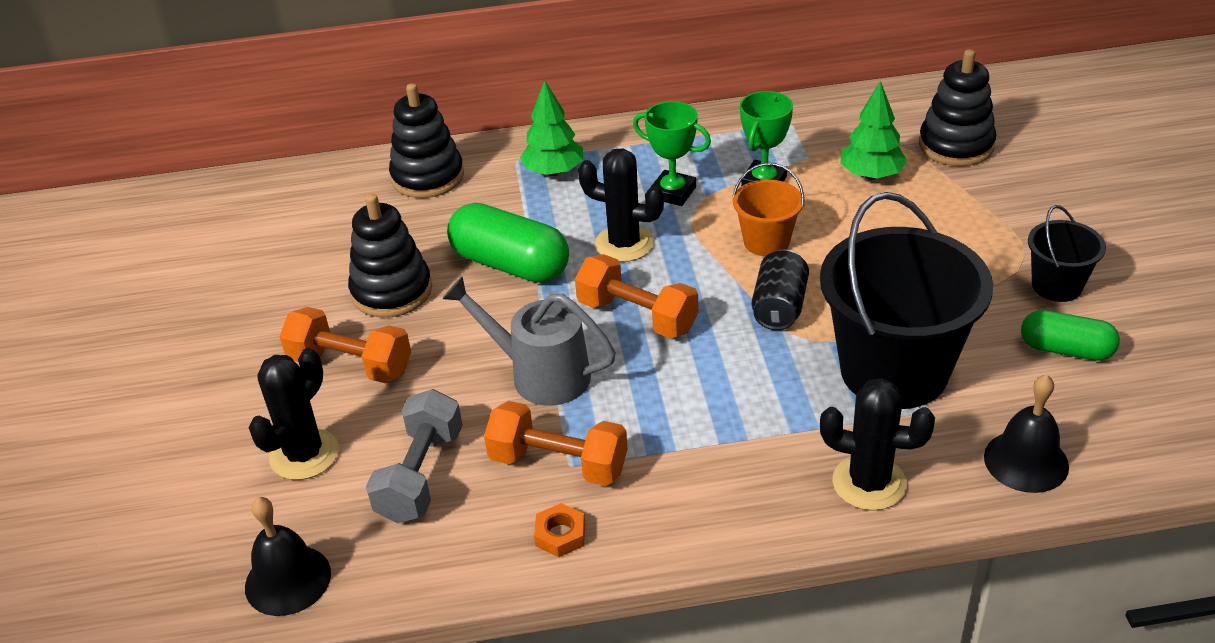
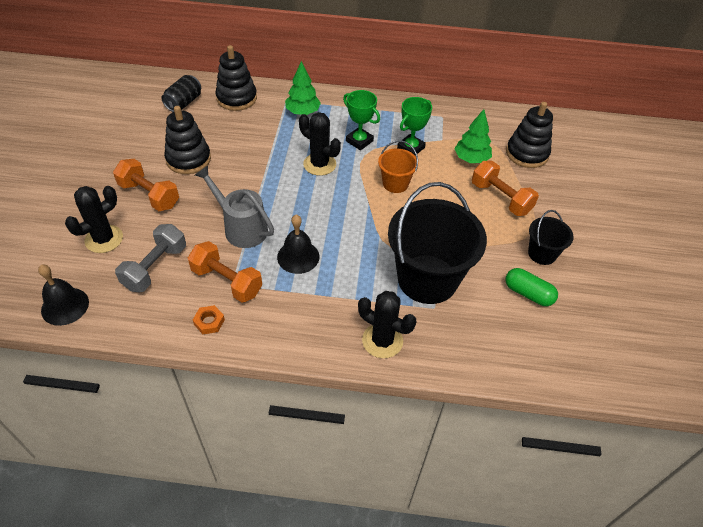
camera: 10 degrees right, 10 degrees up
(510, 265) = (255, 160): green capsule -> none
(637, 316) = (306, 208): orange dumbbell -> orange dumbbell (500, 198)
(779, 307) = (384, 224): black can -> black can (184, 103)
(1026, 461) = (473, 353): black bell -> black bell (298, 257)

